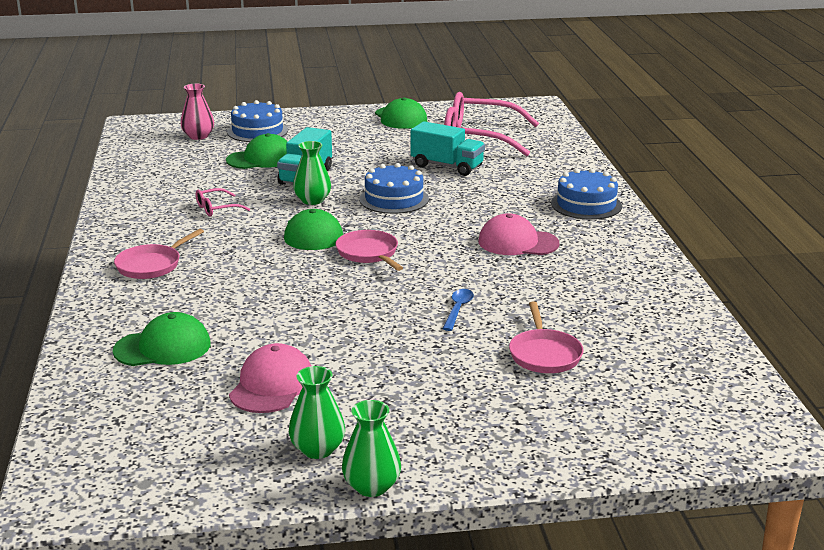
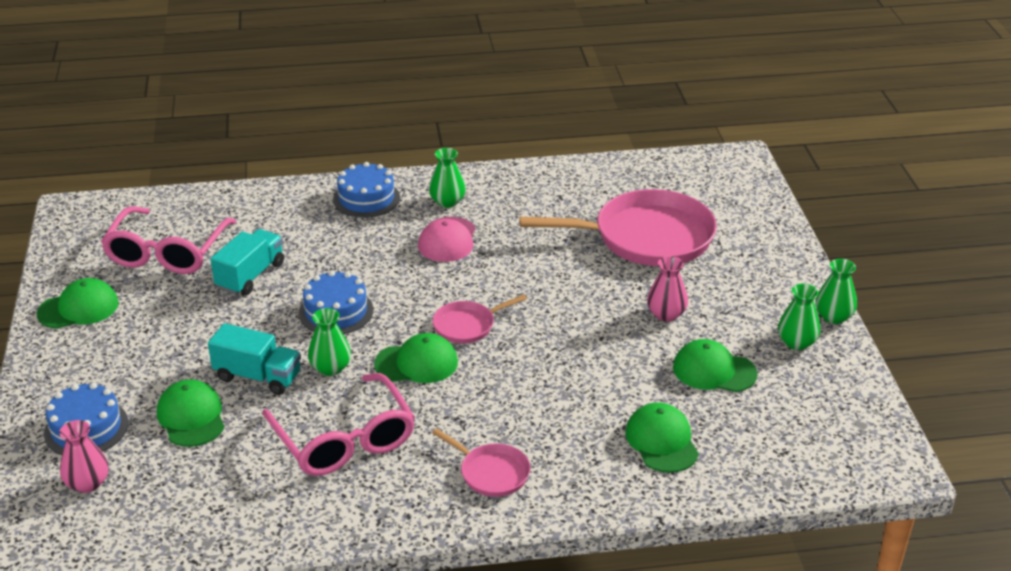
camera: 90 degrees left, 10 degrees up
(217, 208) = (344, 439): pink glasses -> pink glasses, size x2.34
(272, 385) = (714, 371): pink cap -> green cap
(383, 360) = (666, 314): none -> pink vase
(458, 309) = (577, 276): blue spoon -> none
(544, 354) = (646, 237): pink pan -> pink pan, size x2.10
(592, 241) = (447, 202): none -> green vase

